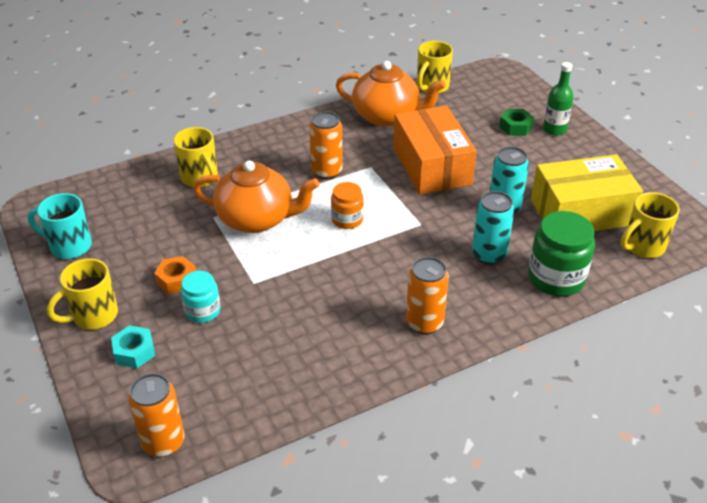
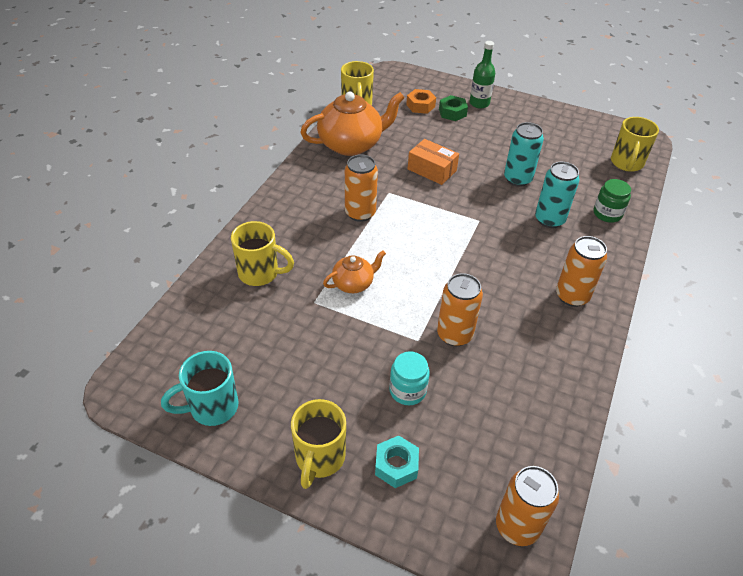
camera: 40 degrees left, 5 degrees up
(177, 280) = (352, 377): orange nut -> orange nut (420, 106)
(257, 219) = (353, 283): orange teapot -> orange teapot, size x0.52
(286, 295) = (454, 334): none -> orange can
(347, 220) = (424, 245): orange jar -> none
(431, 166) = (432, 170): orange box -> orange box, size x0.55
(556, 278) = (607, 214): green jar -> green jar, size x0.60
(580, 212) = (565, 157): yellow box -> none

